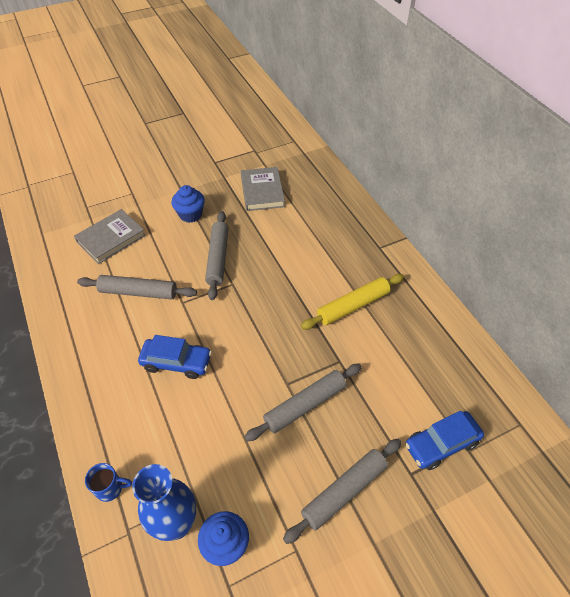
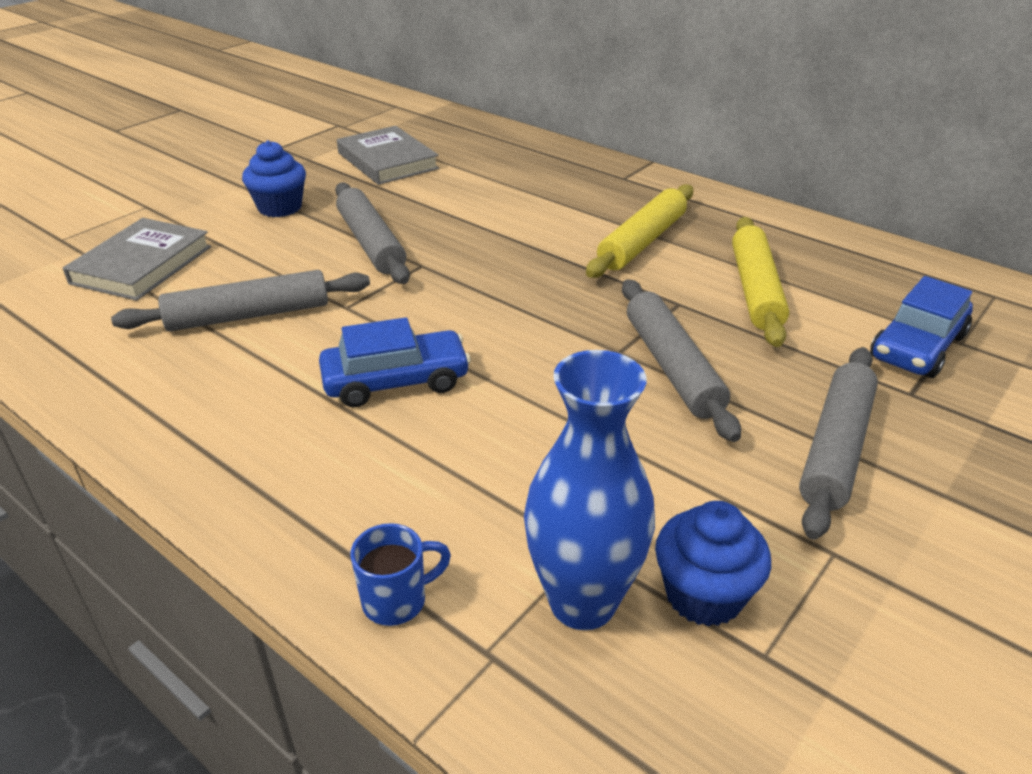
camera: 25 degrees left, 15 degrees down
(305, 405) = (672, 367): grey rolling pin -> grey rolling pin turned 45 degrees counterclockwise
(387, 367) = (755, 290): none -> yellow rolling pin

